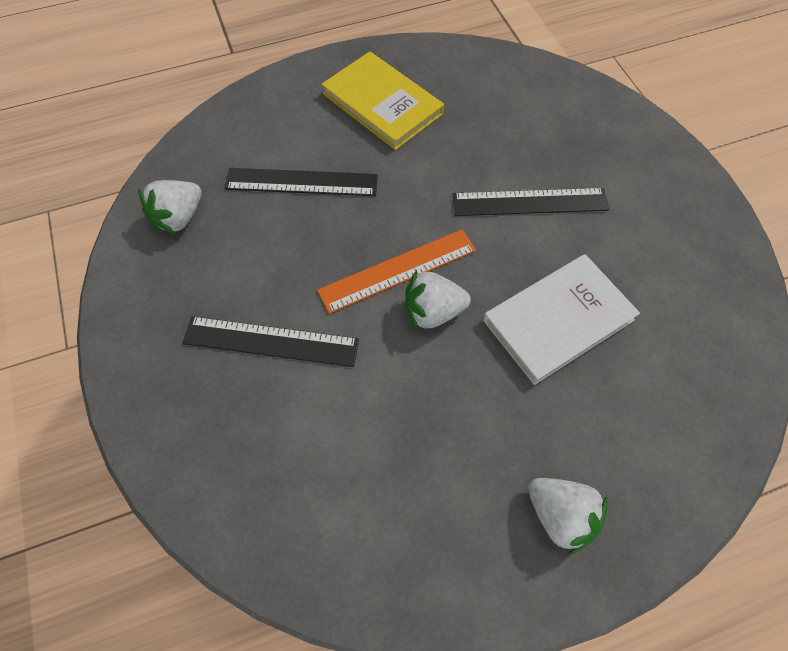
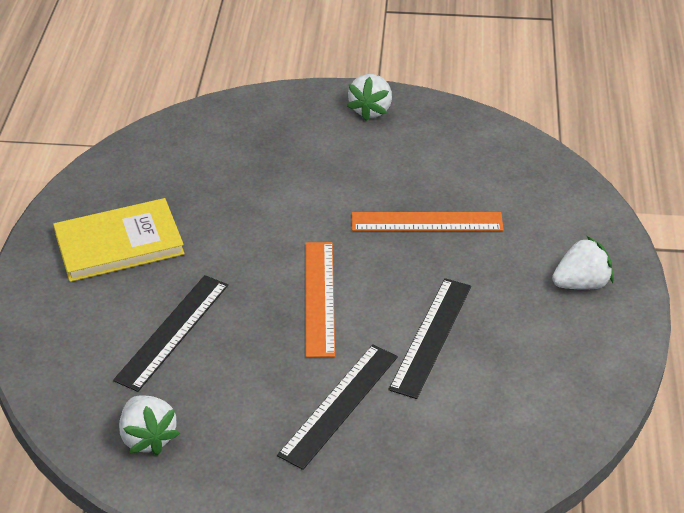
camera: 65 degrees left, 20 degrees down
(433, 312) = (375, 290): white strawberry -> white strawberry (371, 110)
(529, 202) = (305, 193): black ruler -> black ruler (431, 336)
(558, 320) = (427, 222): white book -> orange ruler

